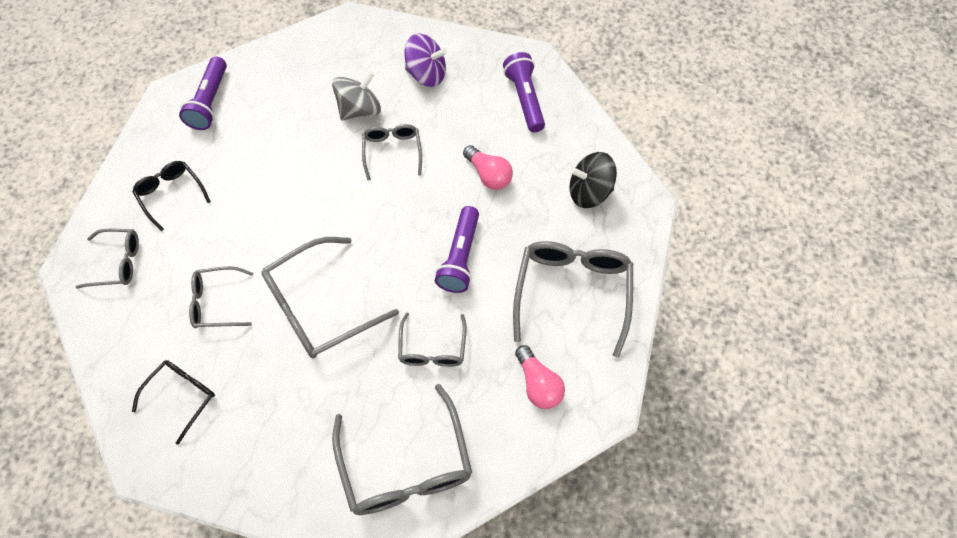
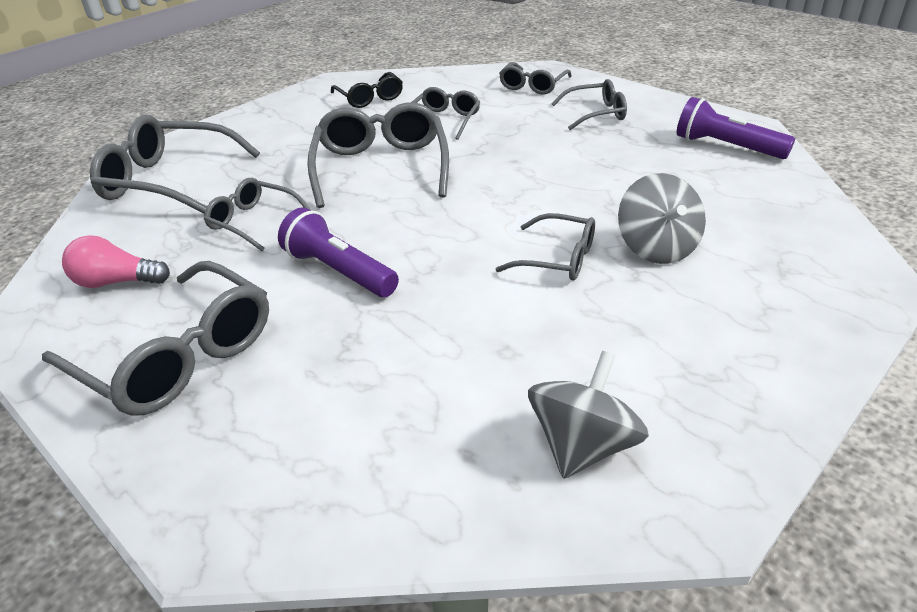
camera: 120 degrees right, 25 degrees down
(171, 194) = (596, 113): black glasses -> grey glasses
(426, 74) = (707, 332): purple spinning top -> none
(488, 175) = (445, 338): pink light bulb -> none
(524, 99) = (583, 446): purple flashlight -> grey spinning top
(589, 192) = (308, 452): black spinning top -> none

